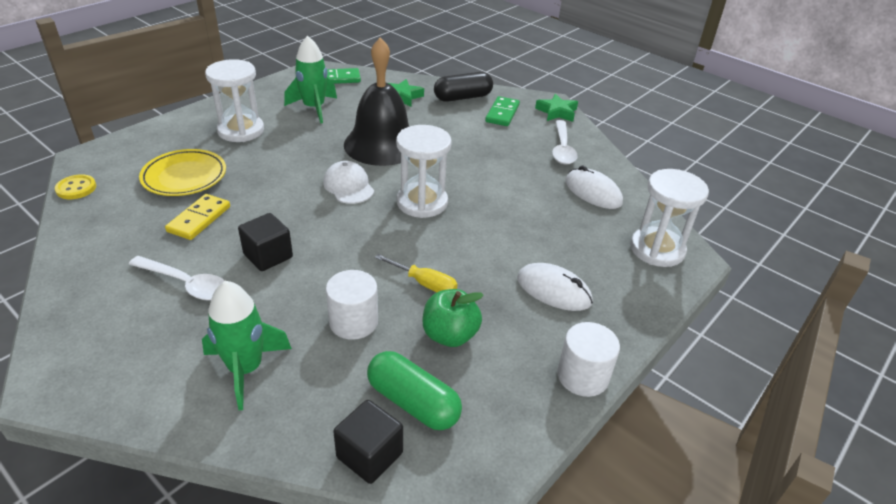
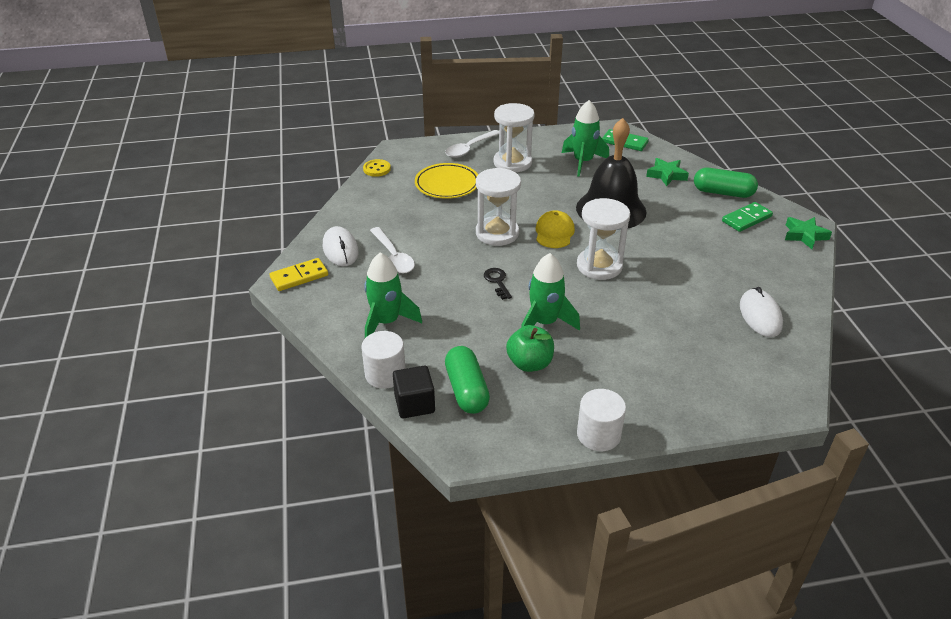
camera: 40 degrees right, 0 degrees up
(199, 219) = (433, 217): yellow domino -> yellow domino (299, 276)
(268, 256) = (456, 259): black cube -> none
(336, 261) = (497, 281): none -> black key
(348, 186) = (554, 232): white cap -> yellow cap
(353, 322) = (474, 325): white cylinder -> white cylinder (385, 374)
(424, 283) = (544, 323): yellow screwdriver -> green rocket
(463, 97) = (723, 193): black capsule -> green capsule
(553, 290) = (639, 371): white mouse -> white mouse (340, 249)
(562, 149) = (772, 269): white spoon -> white spoon (469, 148)
(657, 249) = (768, 383): white hourglass -> white hourglass (497, 233)

